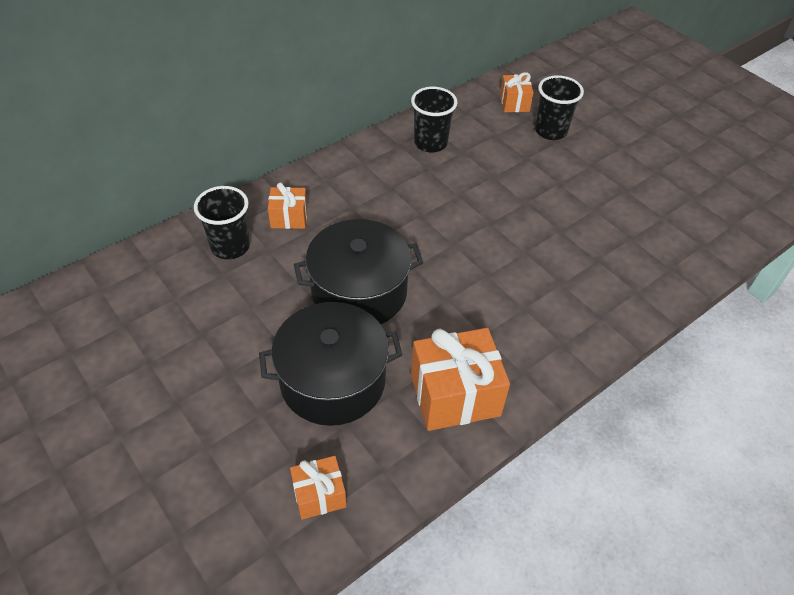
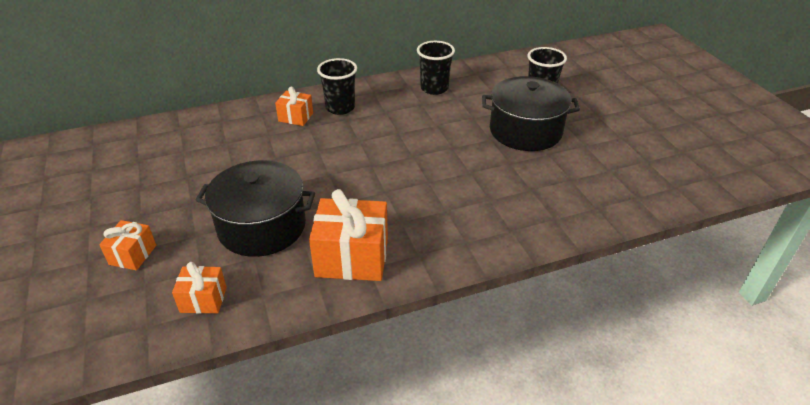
camera: 20 degrees right, 10 degrees down
(230, 247) = (242, 127): black cup -> black cup (340, 108)
(359, 292) = (318, 173): black pot -> black pot (525, 131)
(514, 103) = (519, 73): orange gift -> orange gift (133, 255)

